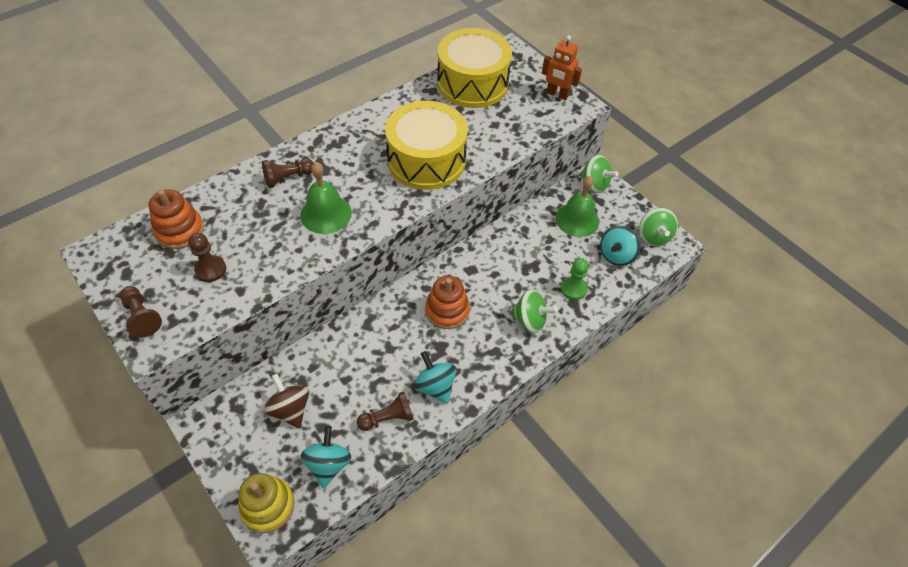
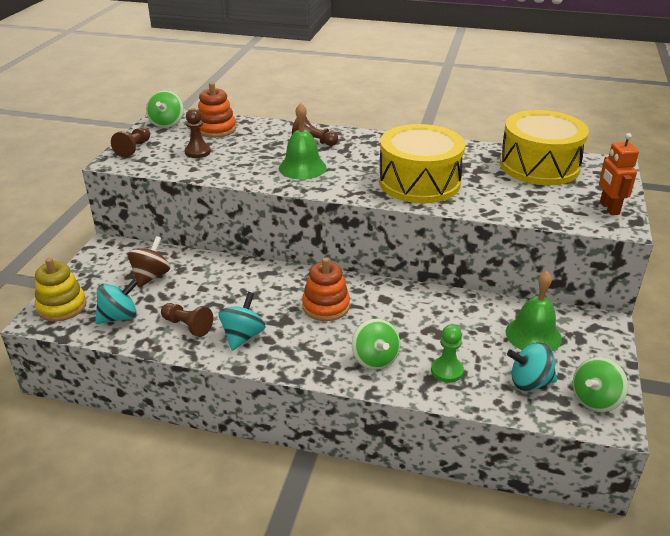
camera: 55 degrees right, 20 degrees down
(594, 184) = (595, 326): green spinning top -> green spinning top (167, 124)

